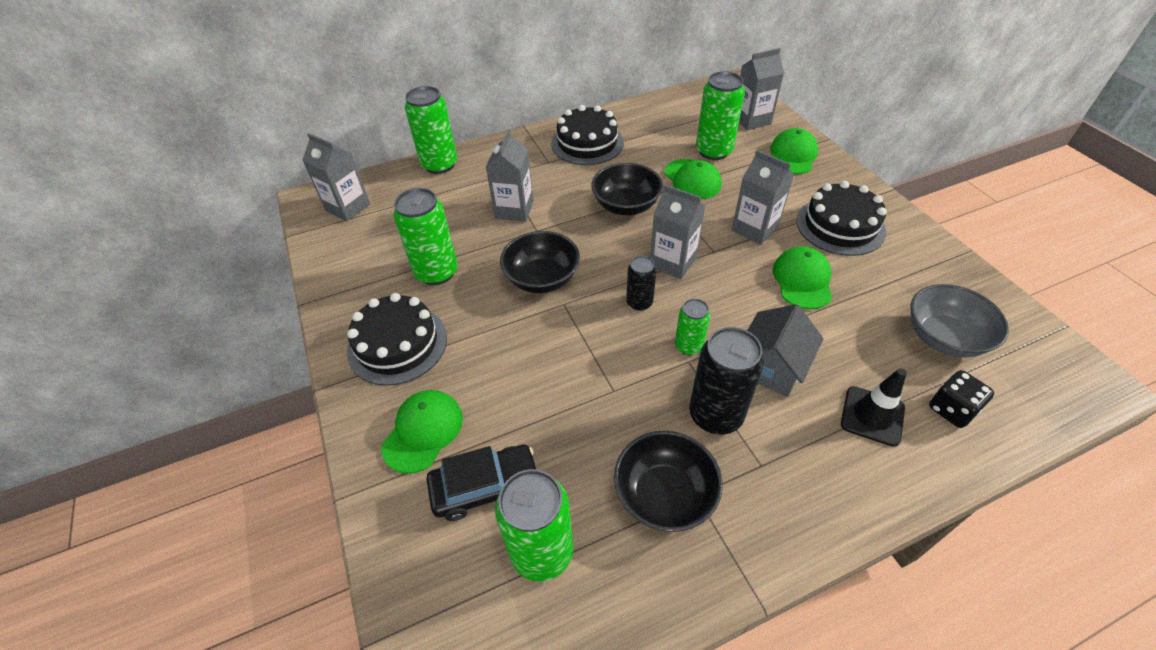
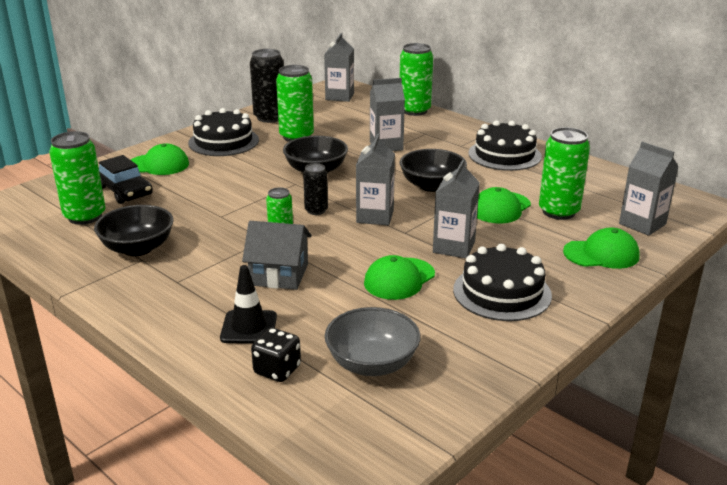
camera: 65 degrees right, 20 degrees down
(715, 415) = (216, 257): black can -> black can (270, 117)
(802, 280) = (399, 279): green cap -> green cap turned 150 degrees clockwise

